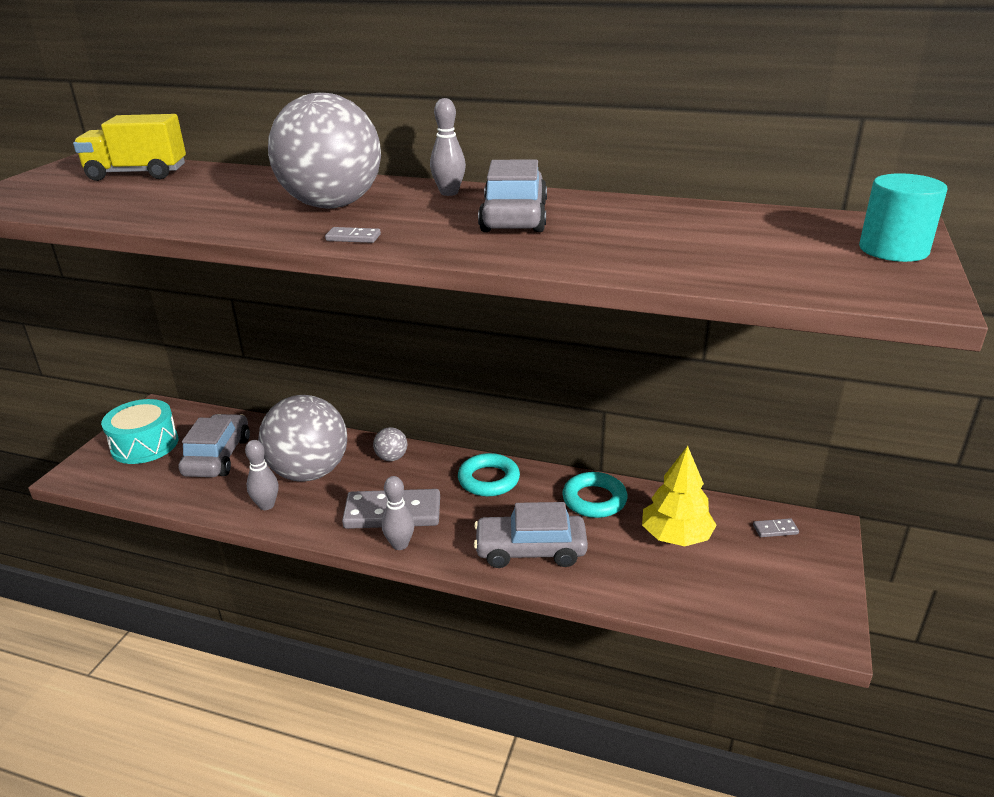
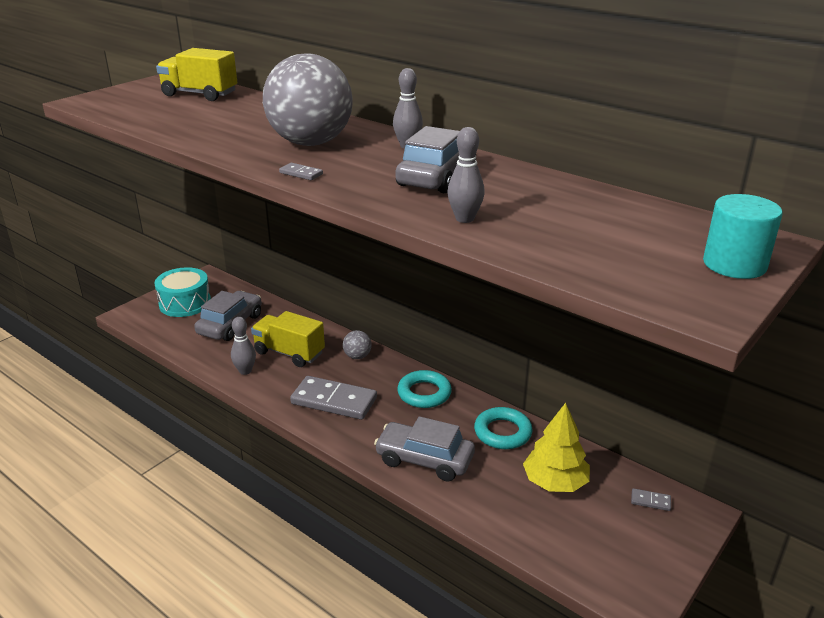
camera: 20 degrees right, 0 degrees up
(309, 472) = (289, 353): grey ball -> yellow truck
(400, 544) = (325, 427): grey bowling pin -> grey bowling pin (464, 219)

